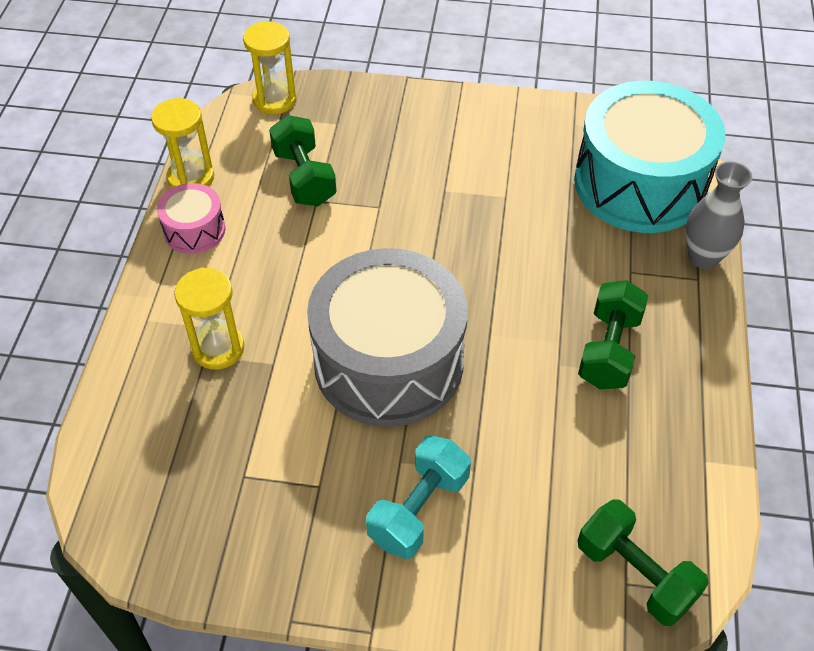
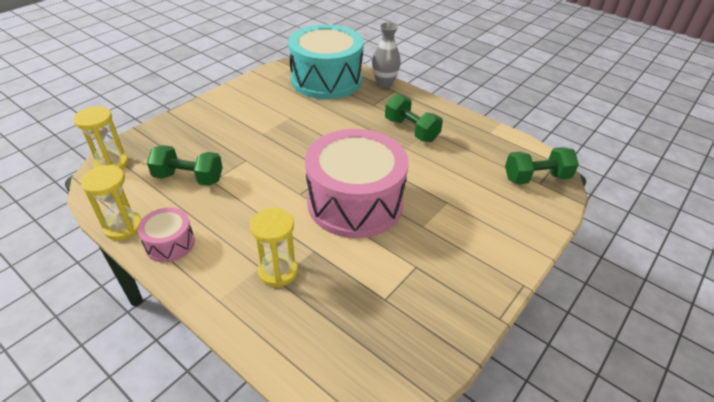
camera: 60 degrees left, 10 degrees down
(388, 362) = (355, 202): grey drum -> pink drum
(419, 509) = (458, 232): turquoise dumbbell -> none

